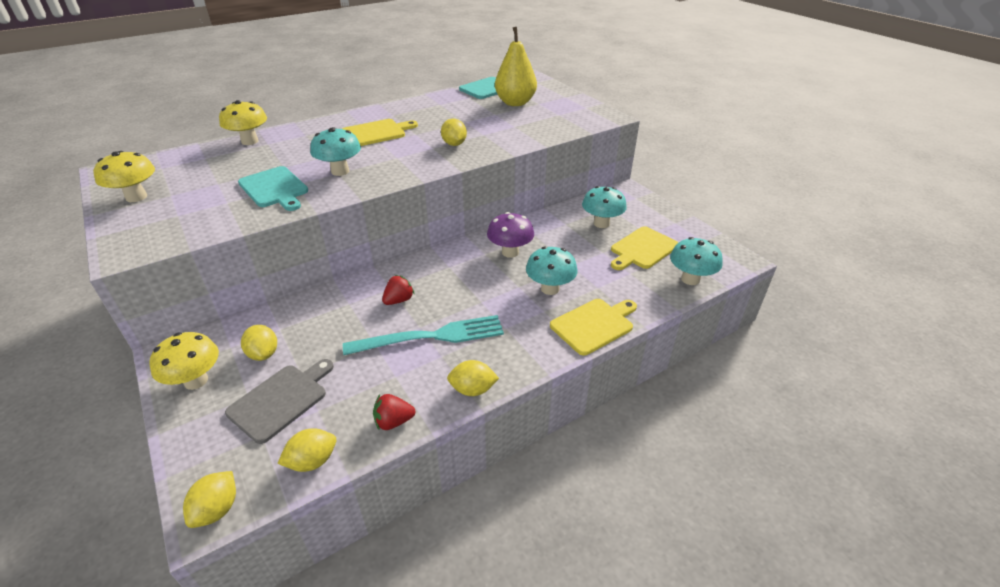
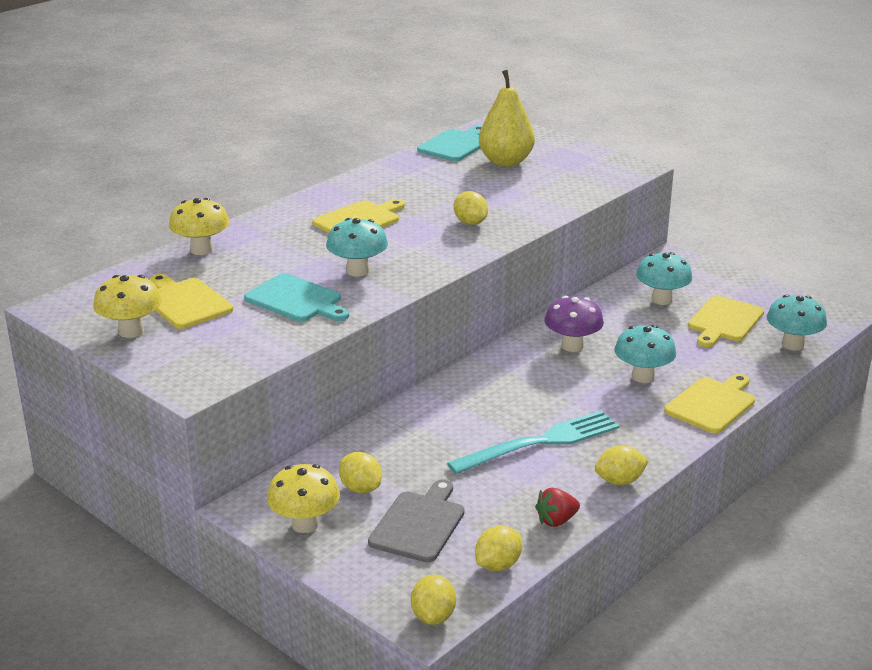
camera: 15 degrees left, 10 degrees down
(197, 179) = (185, 302): none -> yellow cutting board
(399, 300) = (476, 414): red strawberry -> none

